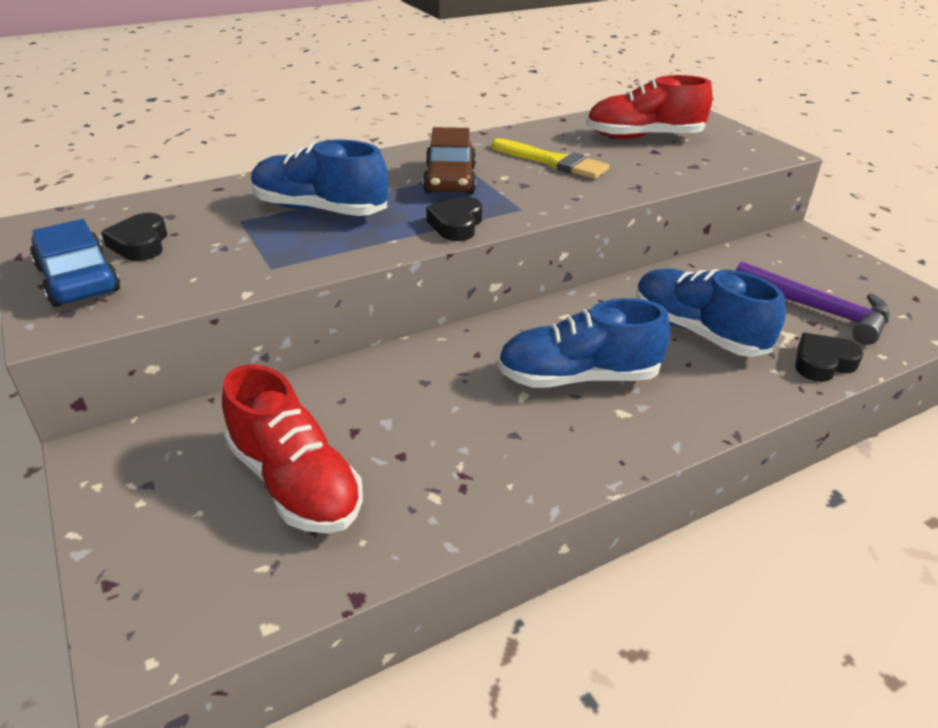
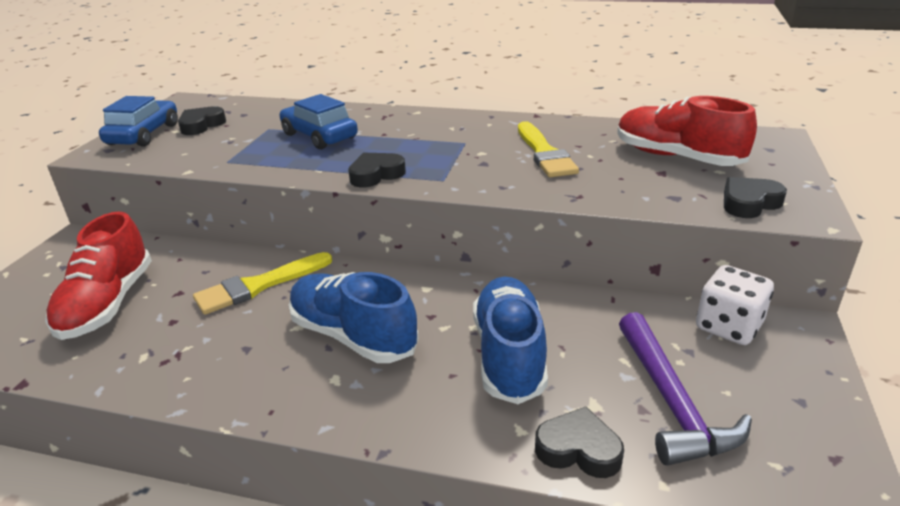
camera: 45 degrees right, 5 degrees down
(320, 209) = (319, 136): blue shoe -> blue car
(424, 384) = (259, 285): none -> yellow brush
(450, 180) = (437, 143): brown car -> none
(738, 155) = (749, 203): none -> black heart
(773, 252) = (728, 326): none -> white dice

